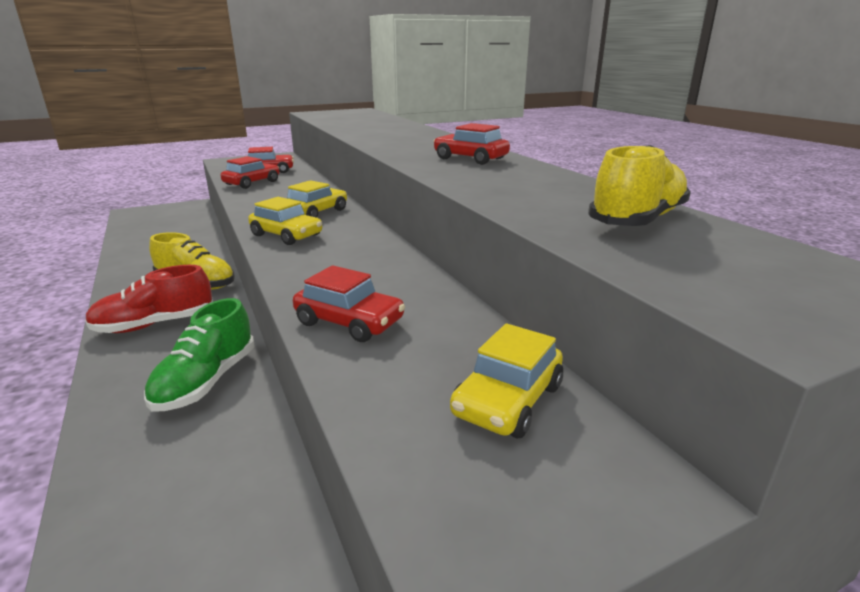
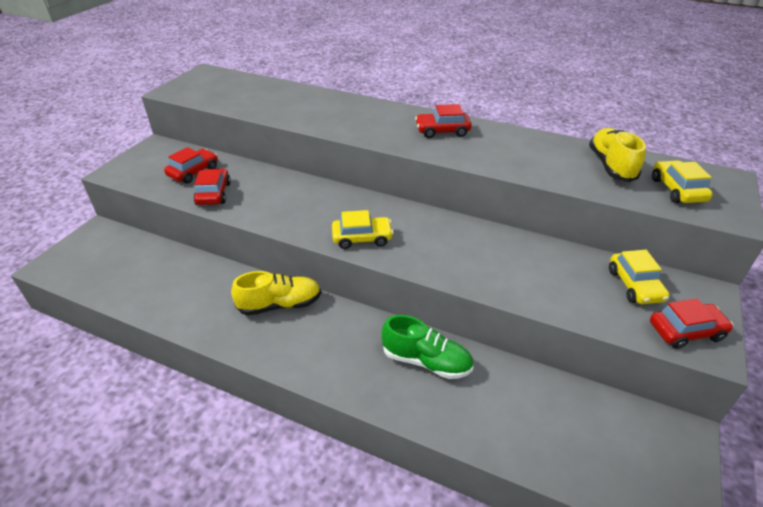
camera: 40 degrees left, 15 degrees up
(154, 324) = (320, 350): red shoe -> none
(206, 381) = (426, 361): green shoe -> green shoe turned 45 degrees counterclockwise
(316, 212) = (335, 206): yellow car -> yellow car (677, 190)
(349, 322) = (518, 283): red car -> red car (686, 331)

